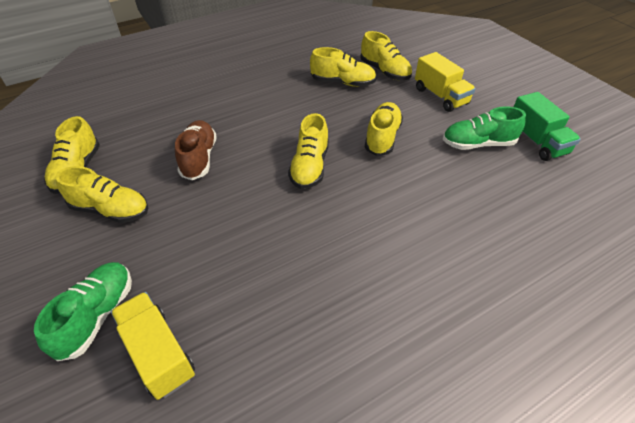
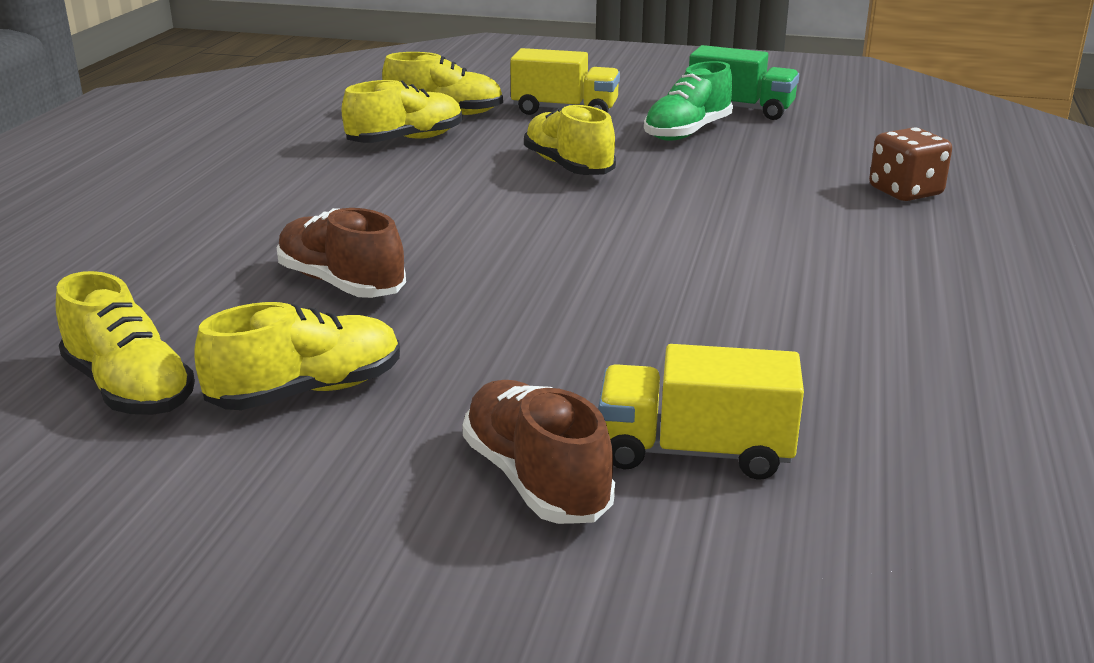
camera: 45 degrees left, 20 degrees down
(97, 316) = (536, 479): green shoe -> brown shoe
(310, 167) = (529, 224): yellow shoe -> none
(529, 264) = (905, 192): none -> brown dice

